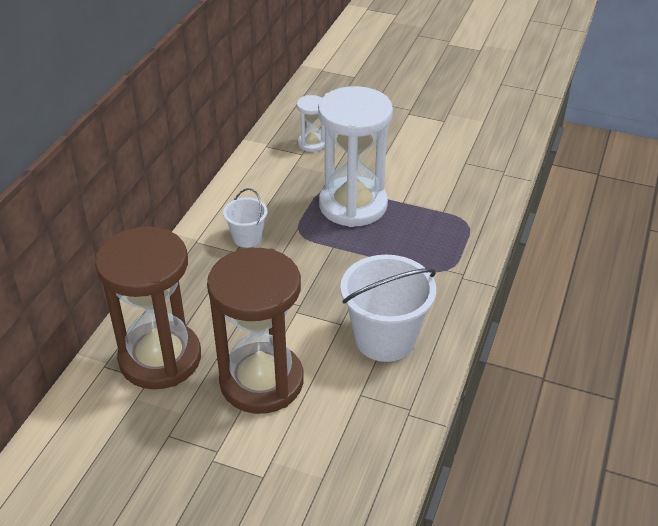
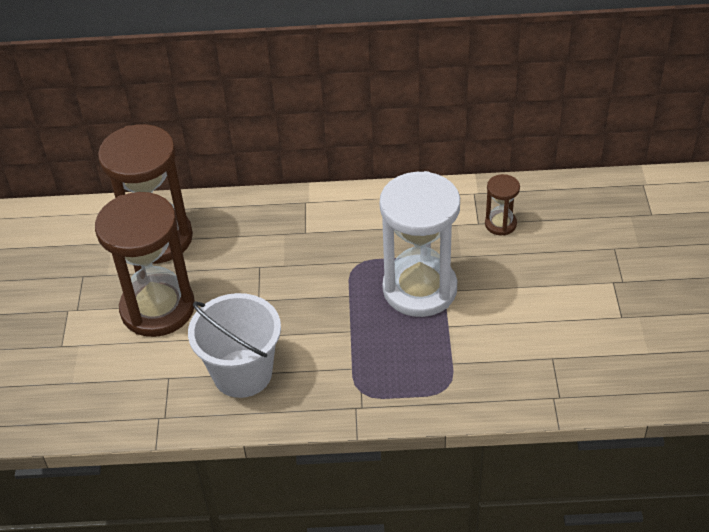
camera: 70 degrees right, 5 degrees up
(247, 238) = (328, 233): white bucket -> none
(311, 144) = (500, 224): white hourglass -> brown hourglass

